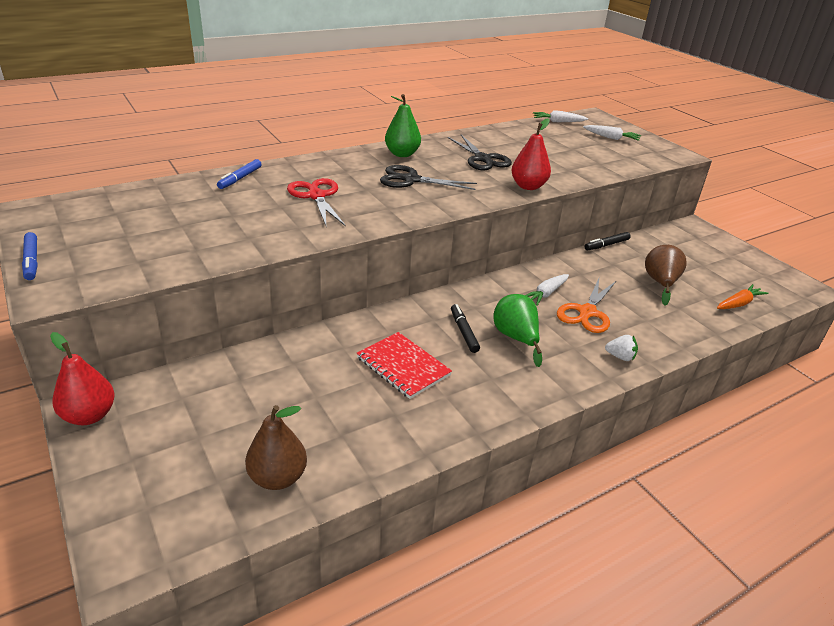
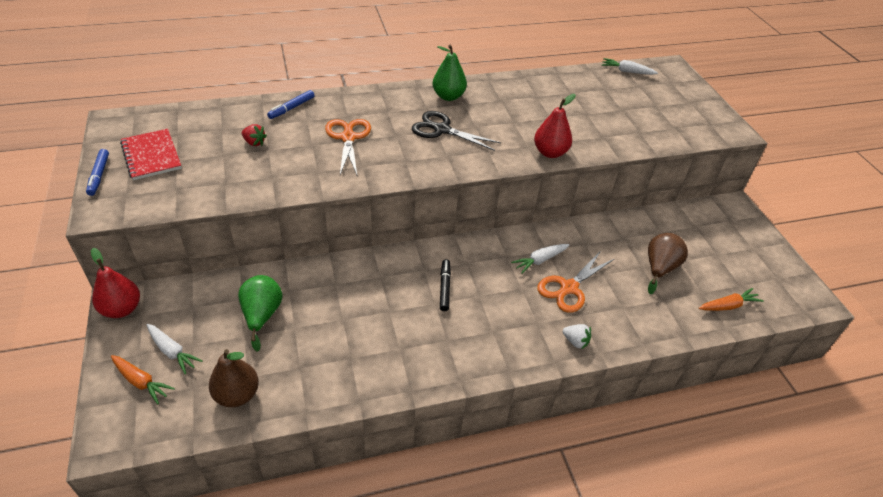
camera: 15 degrees right, 10 degrees up
(146, 488) = (141, 381): none -> orange carrot
(212, 211) = (254, 143): none -> red strawberry
(316, 196) = (348, 138): red scissors -> orange scissors
(403, 366) = (377, 312): red notebook -> red notebook (151, 156)
(482, 159) = (523, 112): black scissors -> none
(516, 338) = (488, 303): green pear -> green pear (262, 315)
(606, 245) = (628, 214): black marker -> none
(611, 138) = (672, 100): white carrot -> white carrot (172, 351)

